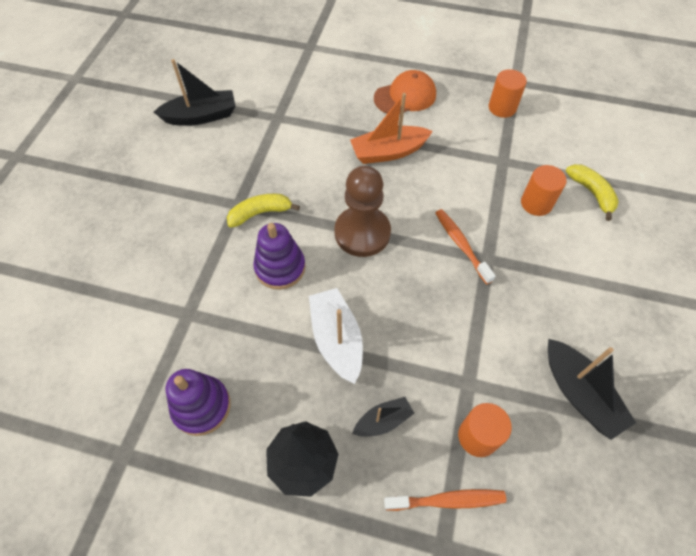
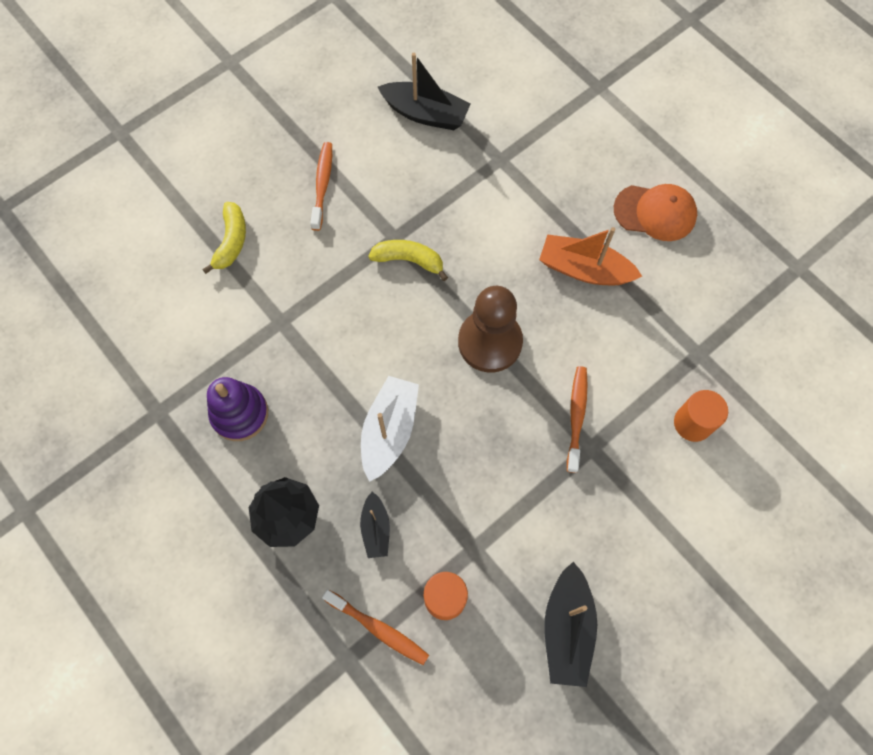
camera: 35 degrees right, 10 degrees up
(153, 199) = (322, 184): none -> orange toothbrush
(280, 268) = (388, 329): purple stacking toy -> none
(383, 421) = (376, 529): black boat -> black boat turned 75 degrees clockwise
(502, 108) = (754, 291): orange cylinder -> none
(591, 193) = (764, 450): yellow banana -> yellow banana (231, 241)

